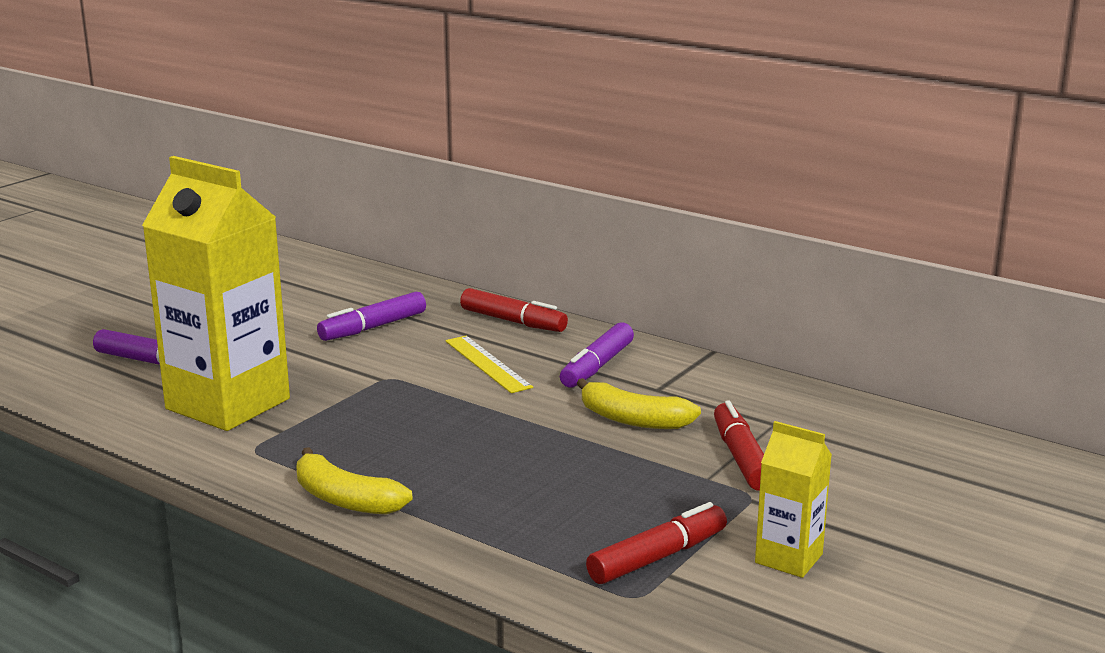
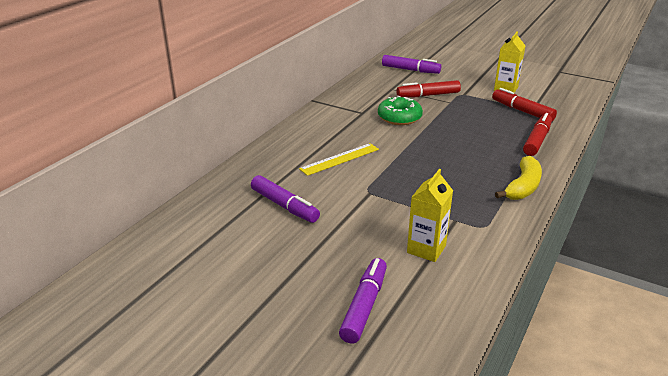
camera: 95 degrees left, 10 degrees up
(228, 404) = (426, 249): yellow carton -> yellow carton, size x0.48
(513, 321) = (273, 155): red marker -> red marker (537, 140)
(597, 366) = (337, 128): purple marker -> purple marker (410, 70)
(633, 419) = (399, 117): yellow banana -> green donut

